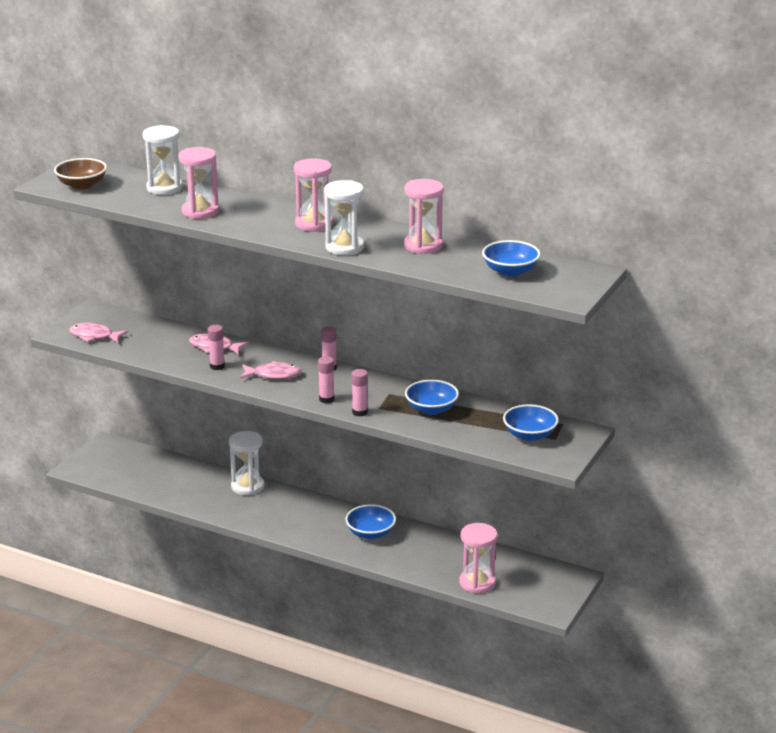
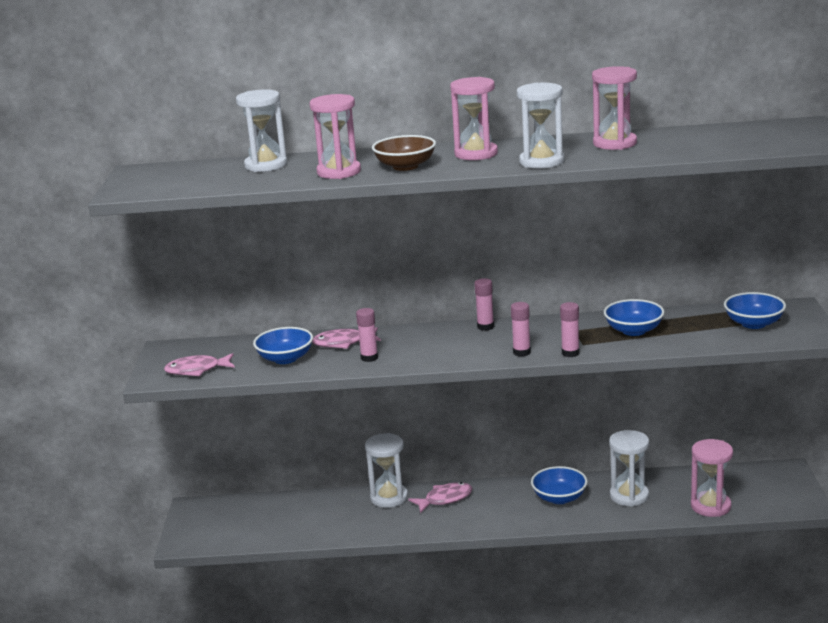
camera: 25 degrees left, 5 degrees down
(82, 185) = (166, 183): brown bowl -> brown bowl (405, 166)
(273, 375) = (438, 348): pink fish -> pink fish (445, 499)
(425, 551) = (629, 496): none -> white hourglass
(510, 271) = (732, 140): blue bowl -> blue bowl (285, 358)

